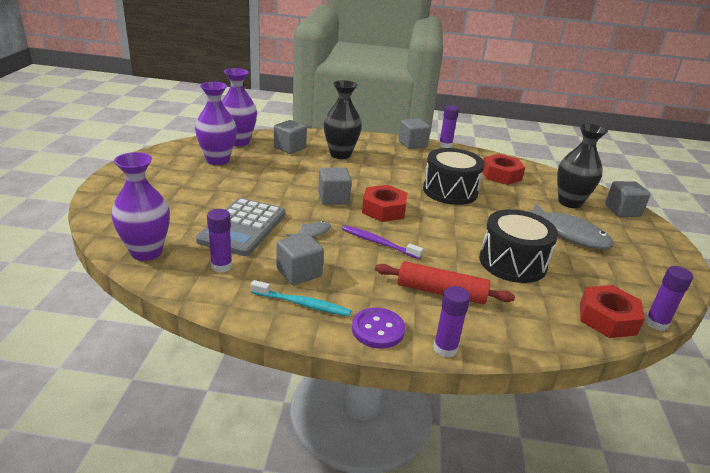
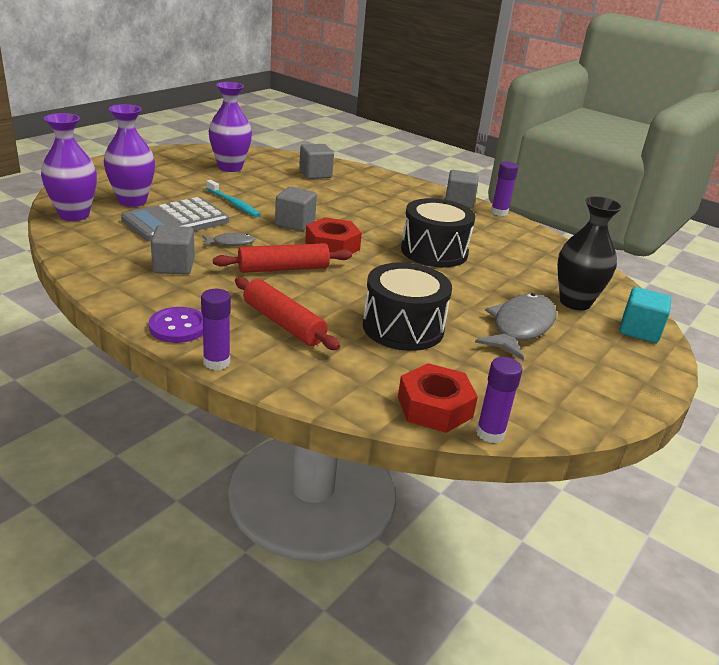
camera: 30 degrees right, 0 degrees up
(221, 266) = (117, 242): purple glue stick -> none
(239, 142) = (271, 158): purple vase -> purple vase (132, 201)
(302, 304) = (142, 288): turquoise toothbrush -> turquoise toothbrush (233, 204)
(340, 154) = (360, 191): black vase -> none
(378, 243) = (283, 268): purple toothbrush -> red rolling pin
(501, 175) = (525, 255): red nut -> none
(569, 234) = (520, 327): grey fish -> grey fish turned 135 degrees counterclockwise
(622, 211) = (639, 331): grey cube -> turquoise cube

